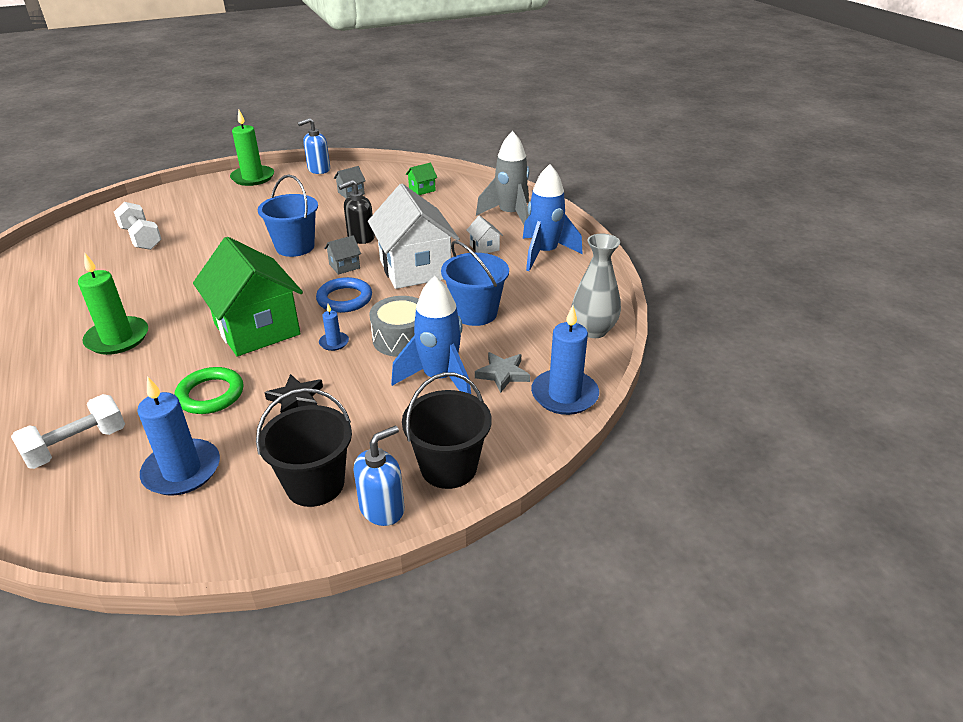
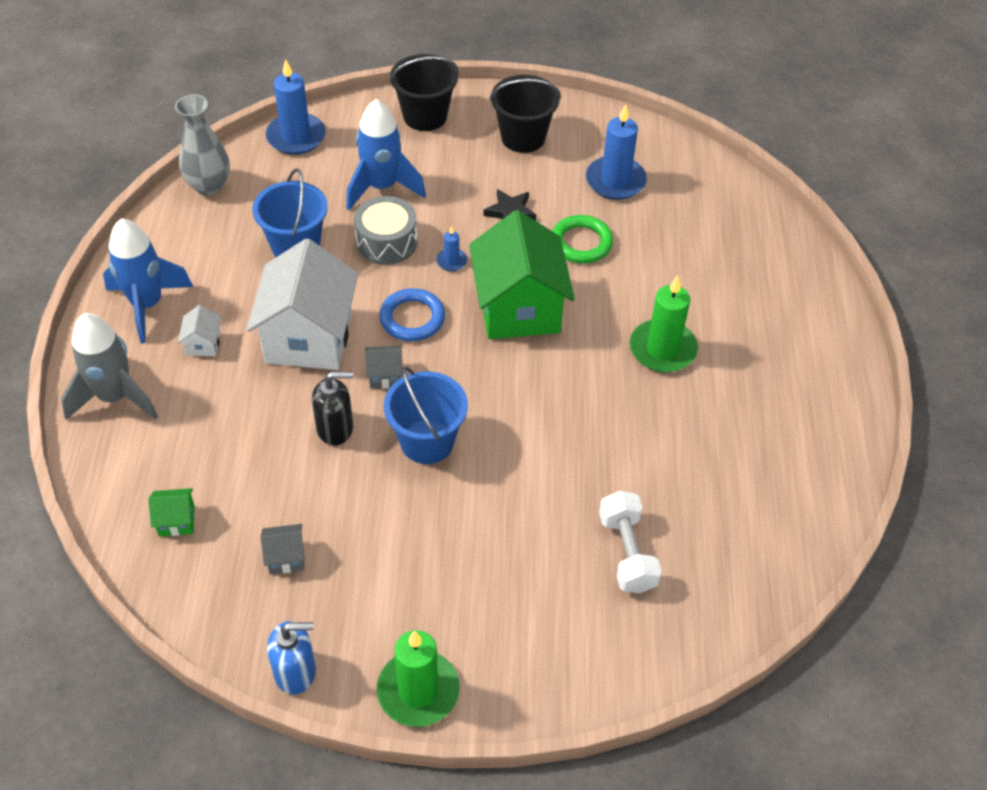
camera: 155 degrees left, 15 degrees up
(77, 445) = (696, 232): white dumbbell -> none
(382, 508) = (485, 107): blue soap dispenser -> none
(502, 374) = (327, 172): grey star -> none

